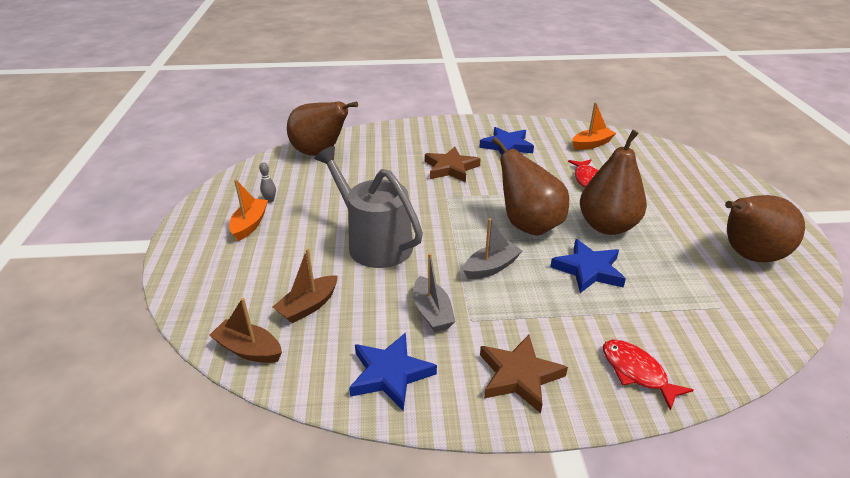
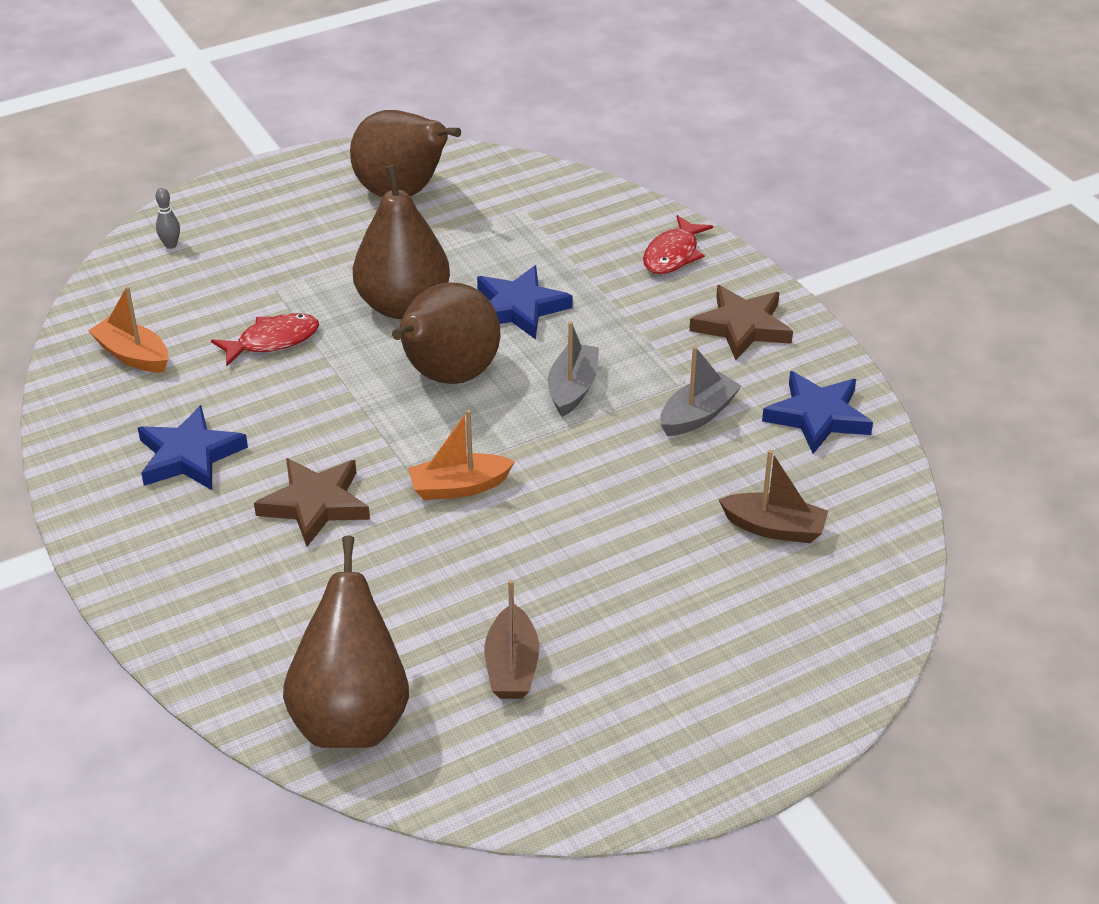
camera: 115 degrees left, 5 degrees up
(249, 349) = (884, 546): brown boat -> brown boat (512, 666)
(250, 224) = (653, 691): orange boat -> orange boat (459, 487)
(270, 200) = (567, 704): grey bowling pin -> grey bowling pin (171, 245)
(374, 243) = (597, 518): grey watering can -> none
(491, 267) = (572, 388): grey boat -> grey boat turned 75 degrees clockwise

